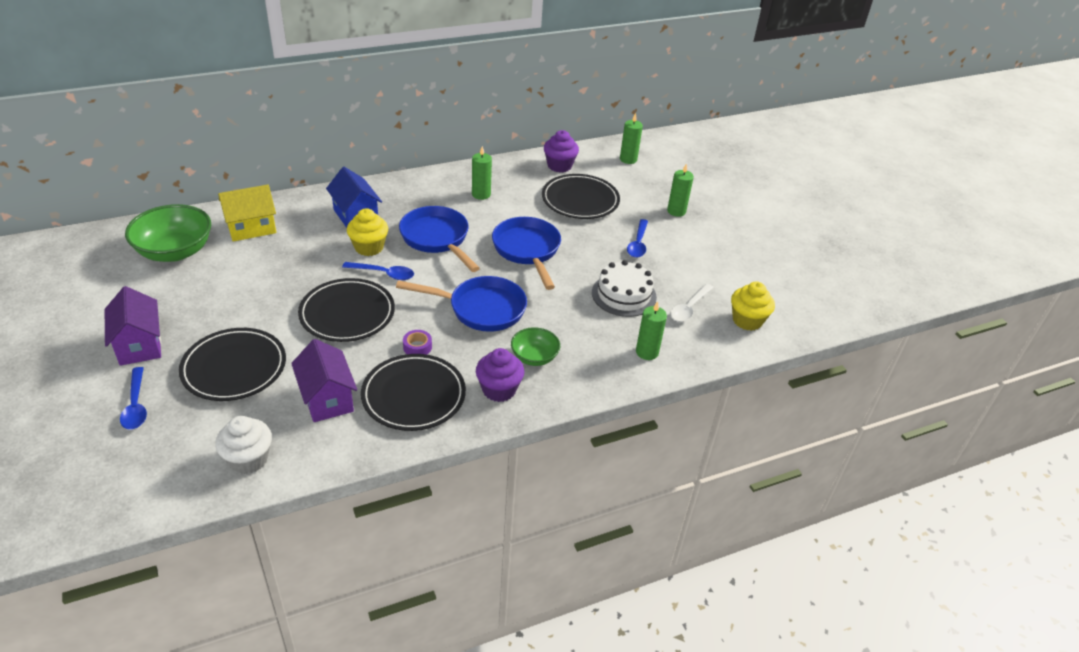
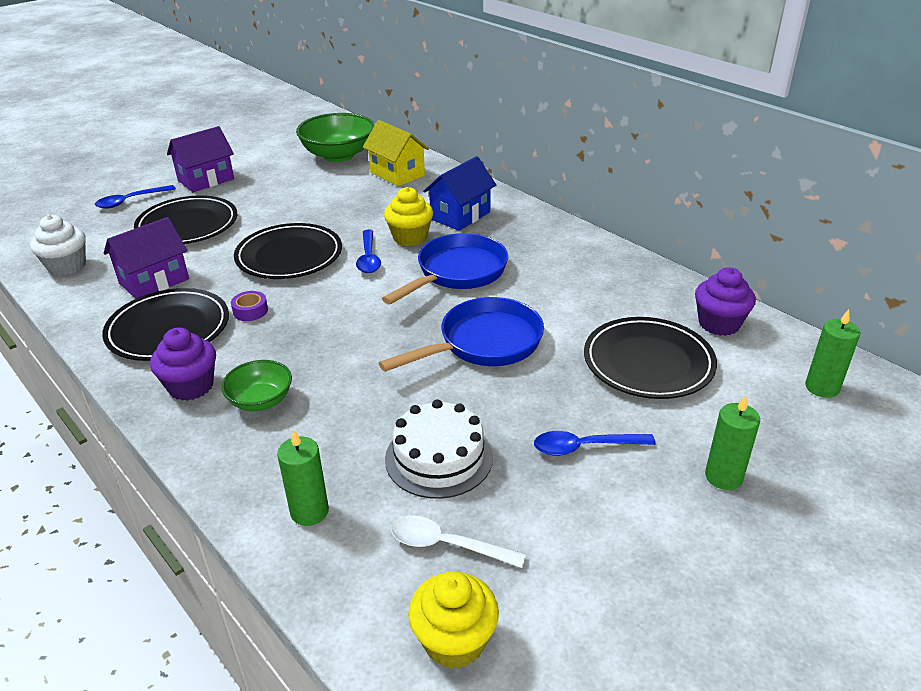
camera: 75 degrees right, 5 degrees down
(481, 194) = (578, 279): green candle -> none
(481, 309) = (339, 336): blue pan -> none

